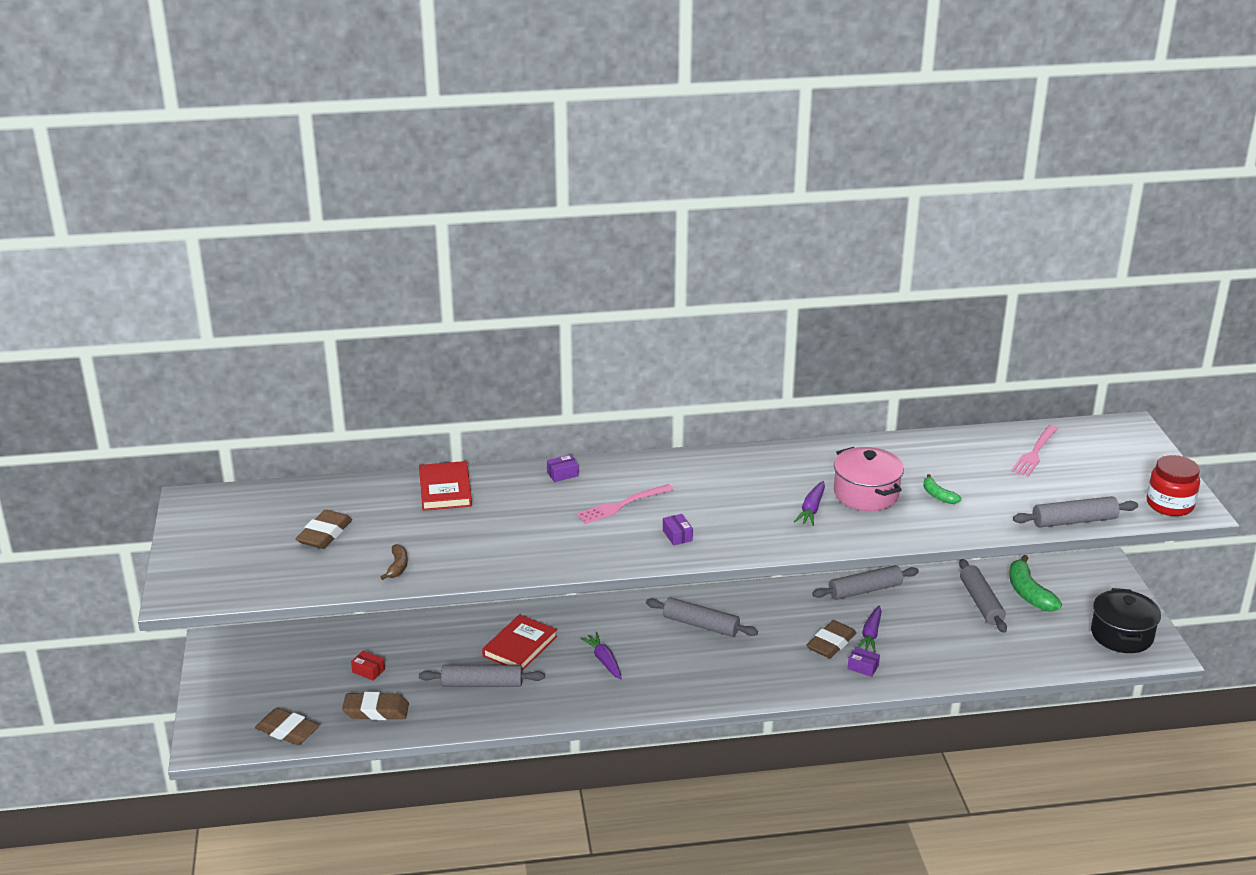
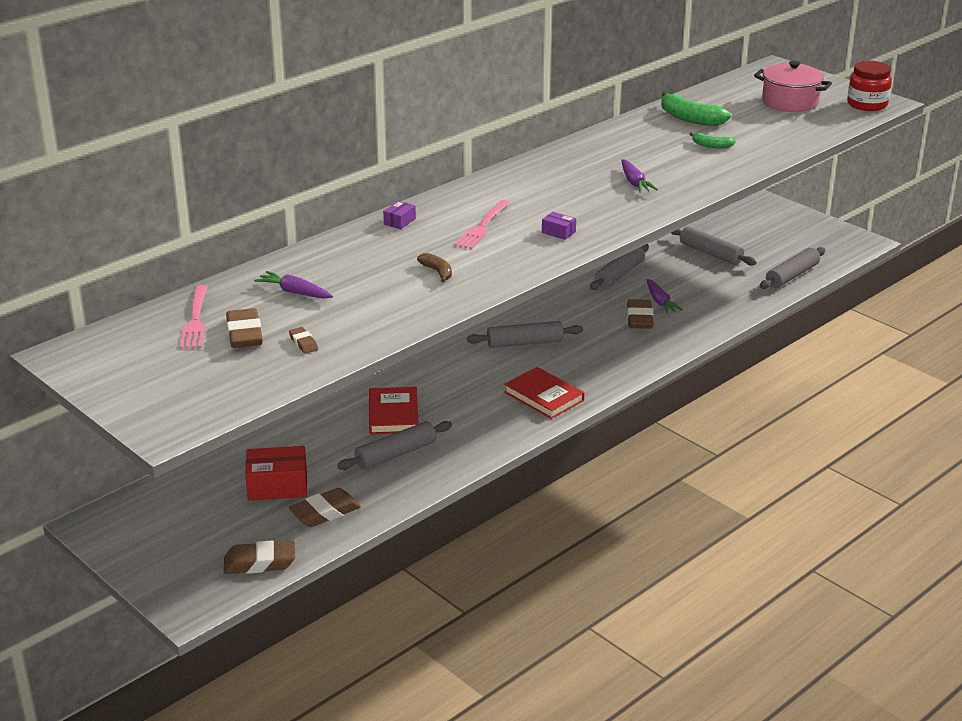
camera: 35 degrees left, 0 degrees up
(354, 560) = (303, 343): none -> brown eraser
(368, 671) = (277, 486): red box -> red box, size x2.03
(398, 566) = (352, 333): brown banana -> brown banana (437, 272)
(445, 489) = (310, 265): red book -> red book (544, 396)
(604, 660) = (478, 397): purple carrot -> purple carrot (294, 292)
(863, 667) = (682, 325): purple box -> none
(866, 494) = (659, 160): pink pot -> pink pot (790, 102)
(1028, 593) = (734, 236): green banana -> green banana (690, 119)
(1035, 452) = (737, 100): pink fork -> pink fork (195, 320)
(1074, 521) = (823, 133): grey rolling pin -> grey rolling pin (792, 276)
(1122, 635) = (826, 240): black pot -> none

